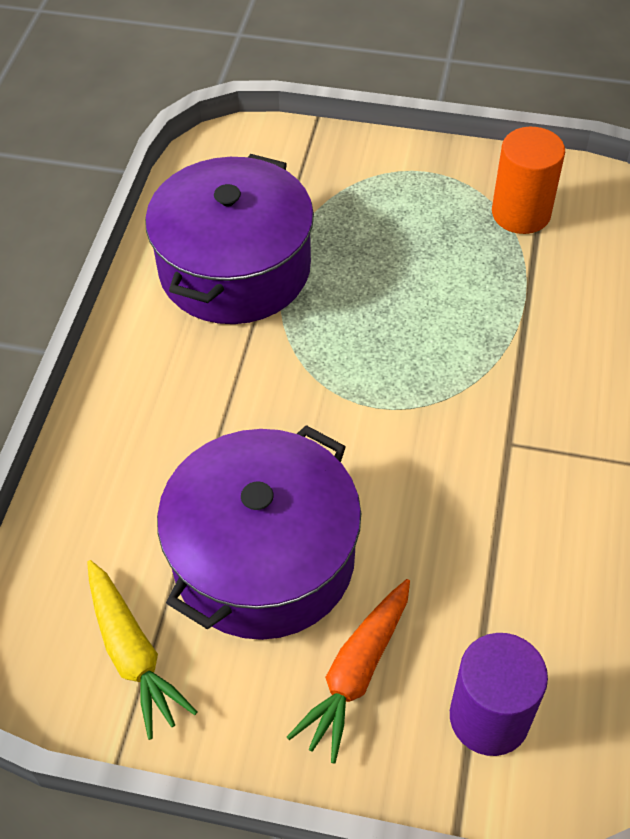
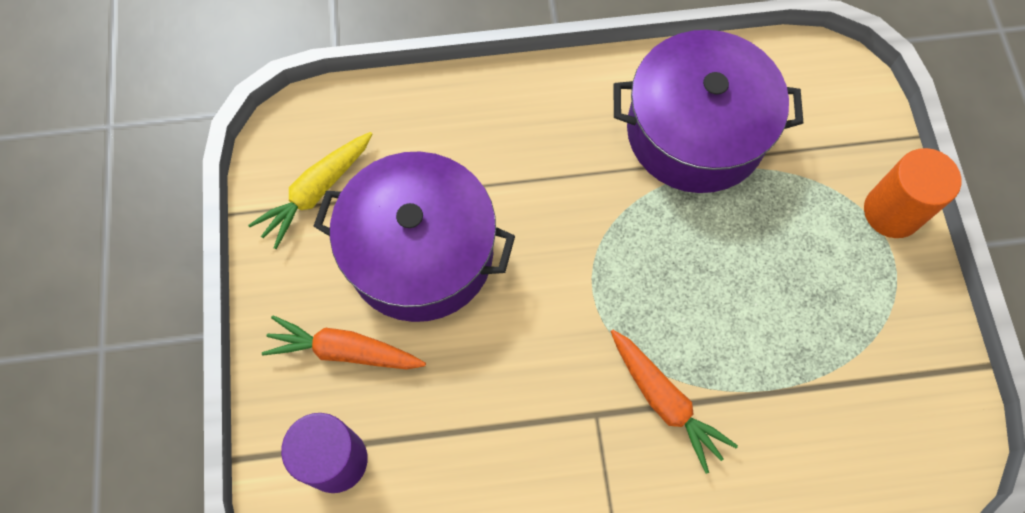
camera: 70 degrees right, 15 degrees up
(512, 381) = (665, 401): none -> orange carrot
(521, 213) = (879, 360): orange cylinder -> orange cylinder (892, 212)

